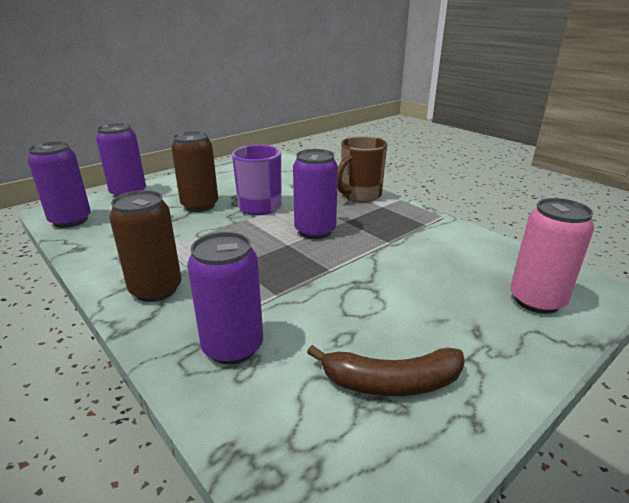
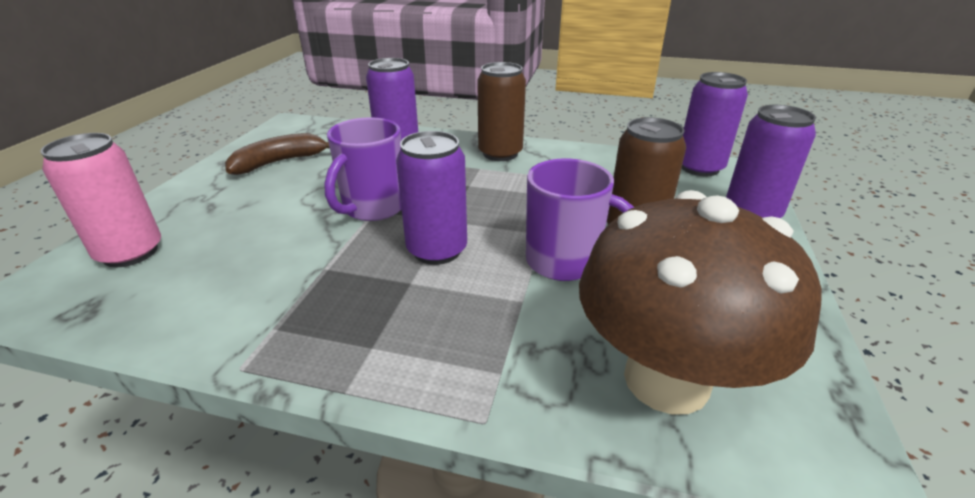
camera: 145 degrees right, 5 degrees up
(286, 173) = (666, 380): none -> brown mushroom
(329, 273) = (373, 208): none -> purple mug
(360, 195) = (437, 366): brown mug -> none

